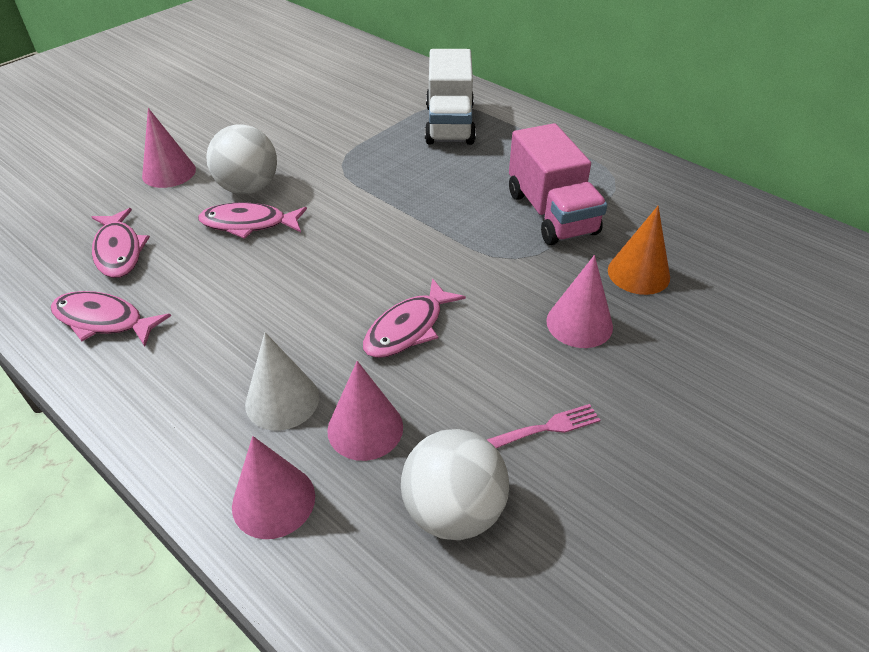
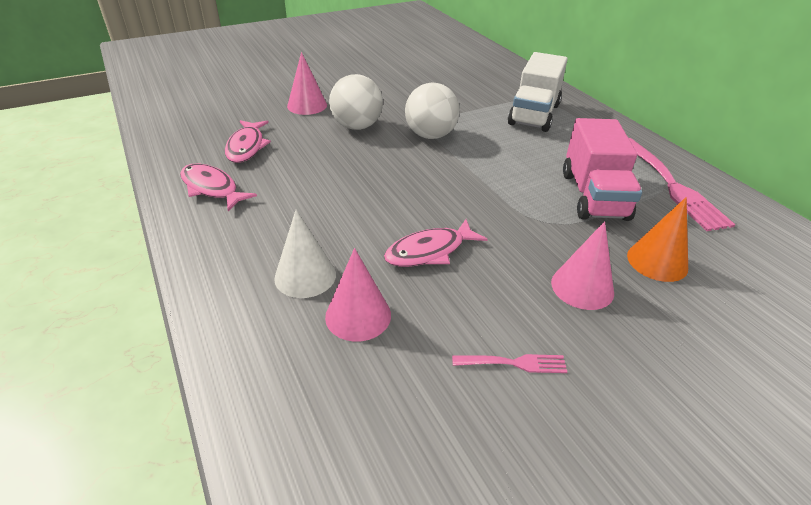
camera: 20 degrees right, 5 degrees down
(249, 224) = (344, 149): pink fish -> none
(273, 500) = (260, 347): pink cone -> none
(453, 510) = (399, 404): white ball -> white ball (430, 135)
(622, 181) = (672, 185): none -> pink fork

